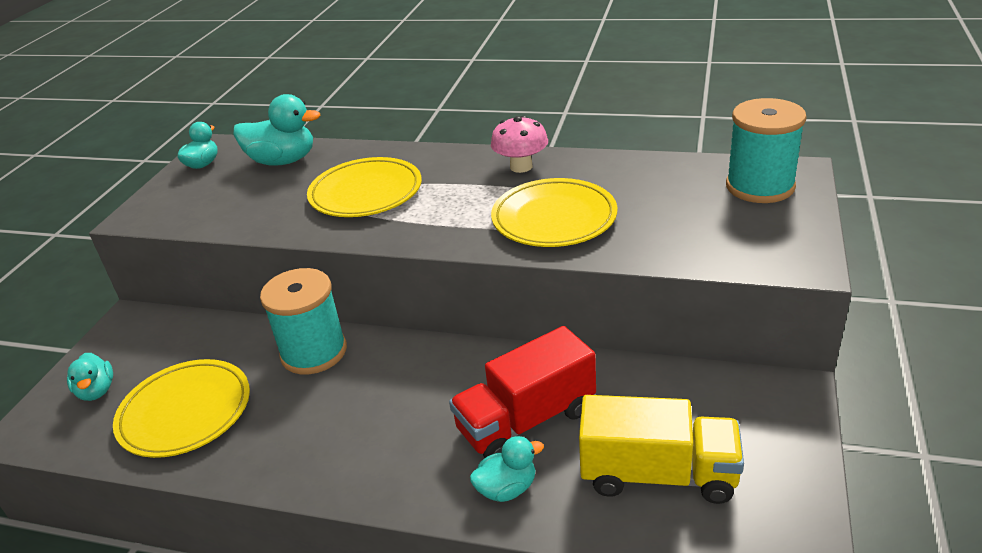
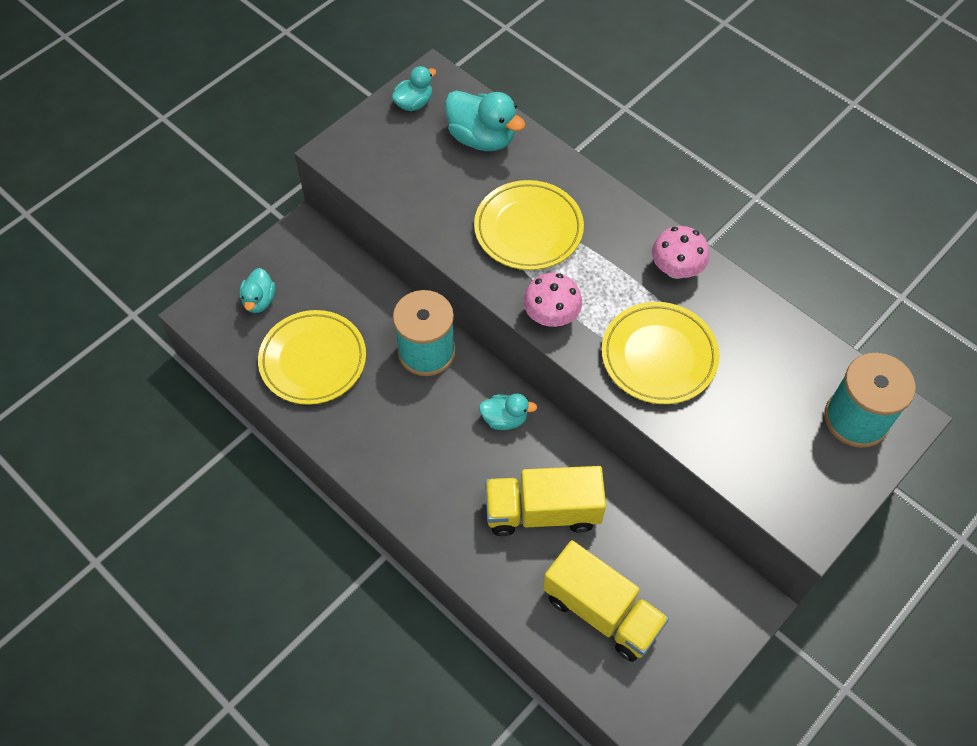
camera: 25 degrees right, 25 degrees up
(430, 234) = (551, 316): none -> pink mushroom
(507, 488) = (495, 560): turquoise duck -> turquoise duck (504, 419)
(526, 420) = (542, 511): red truck -> yellow truck

